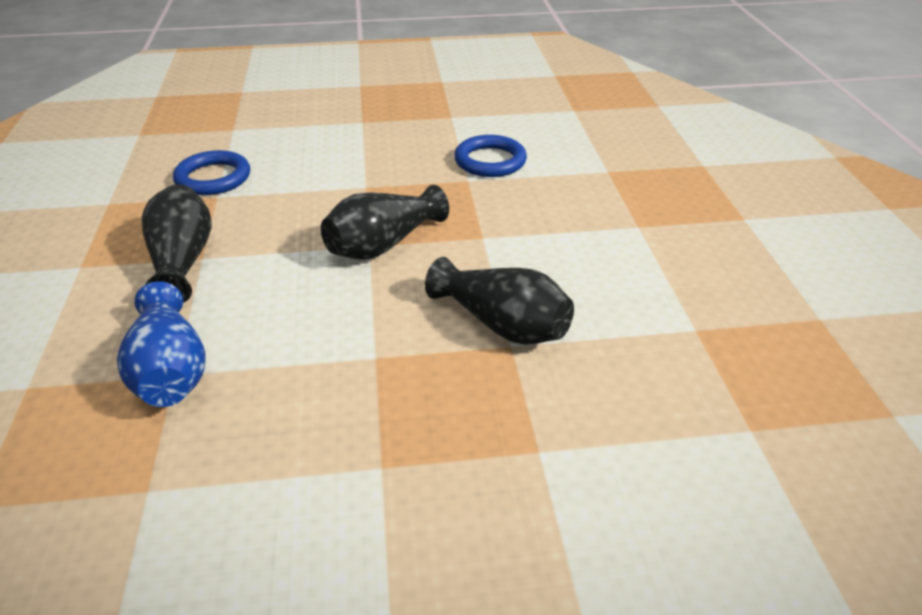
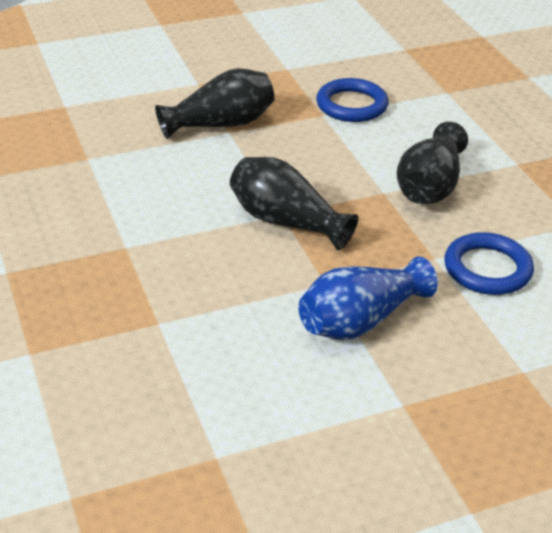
camera: 75 degrees right, 0 degrees up
(170, 370) = (91, 155): blue vase -> blue vase (360, 320)
(502, 324) = (187, 314): black vase -> black vase (430, 186)

